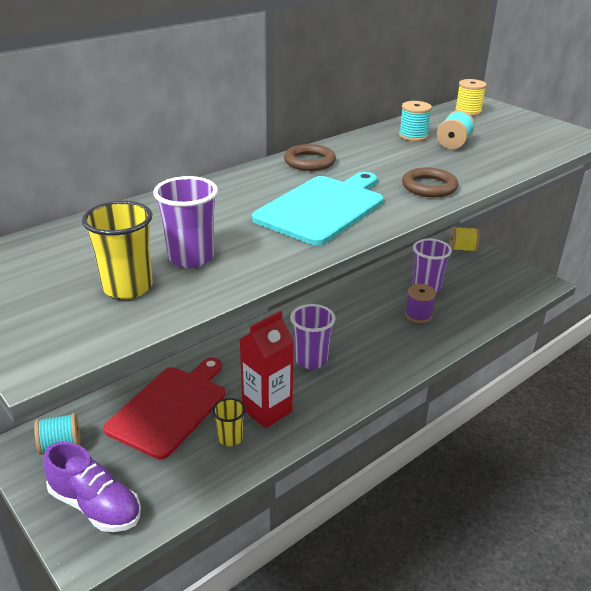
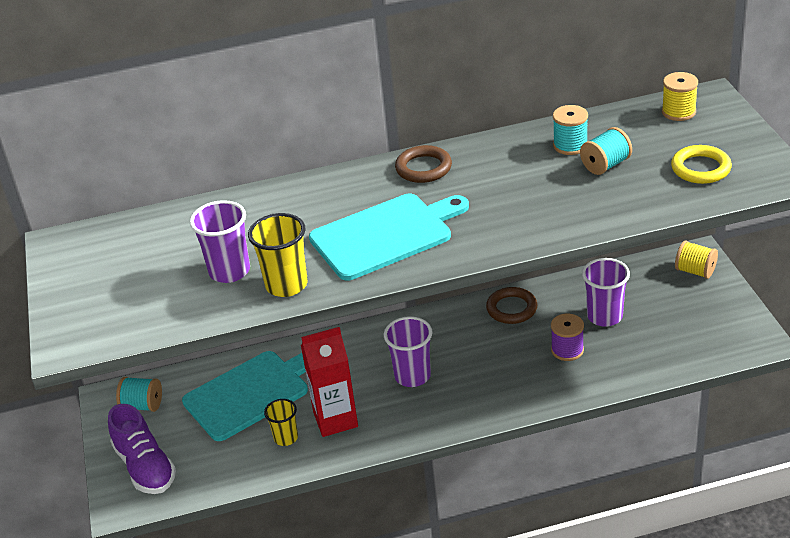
camera: 30 degrees right, 5 degrees up
(127, 287) = (162, 292): yellow cup -> yellow cup (286, 285)
(170, 408) = (250, 393): red cutting board -> turquoise cutting board
(429, 187) = (516, 226): brown ring -> brown ring (511, 309)
(523, 137) = (700, 168): none -> yellow ring

